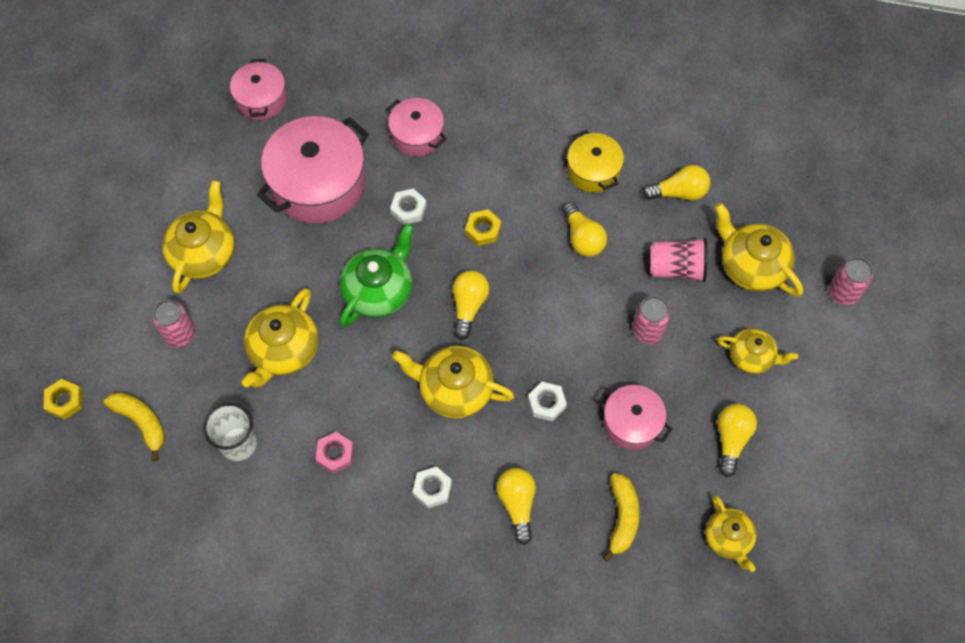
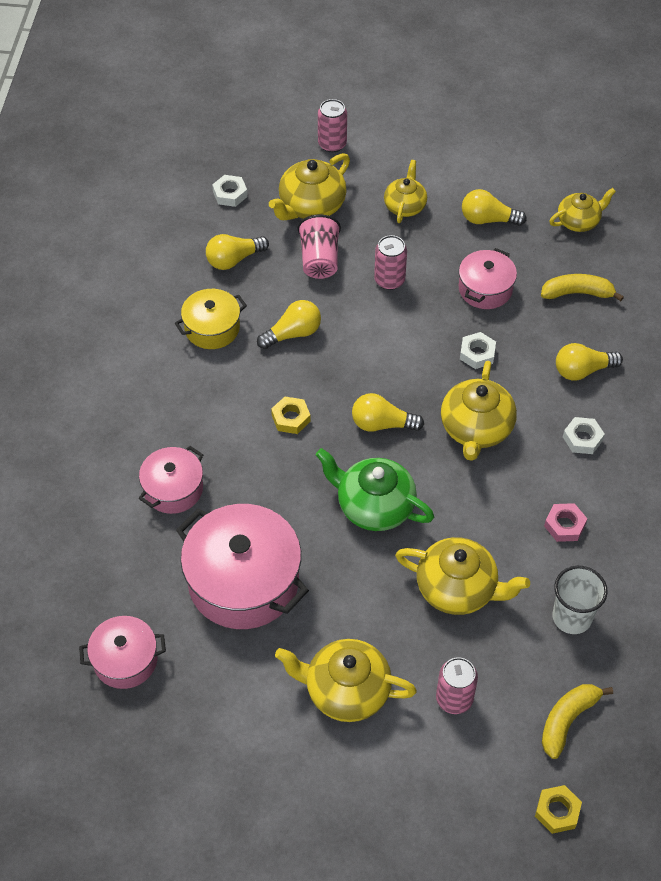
camera: 95 degrees left, 10 degrees down
(408, 209) = (270, 488): white nut -> white nut (230, 194)
(679, 192) = (234, 259): yellow light bulb -> yellow light bulb turned 105 degrees counterclockwise

